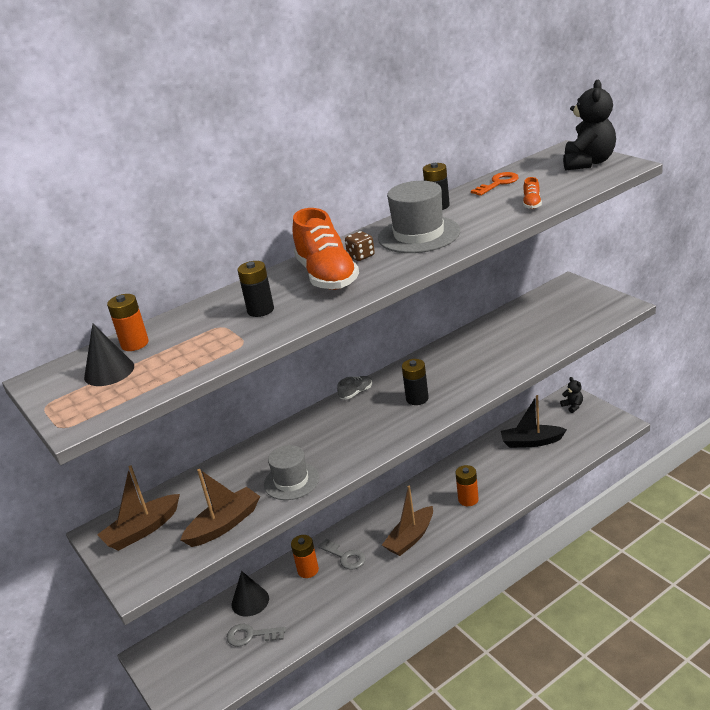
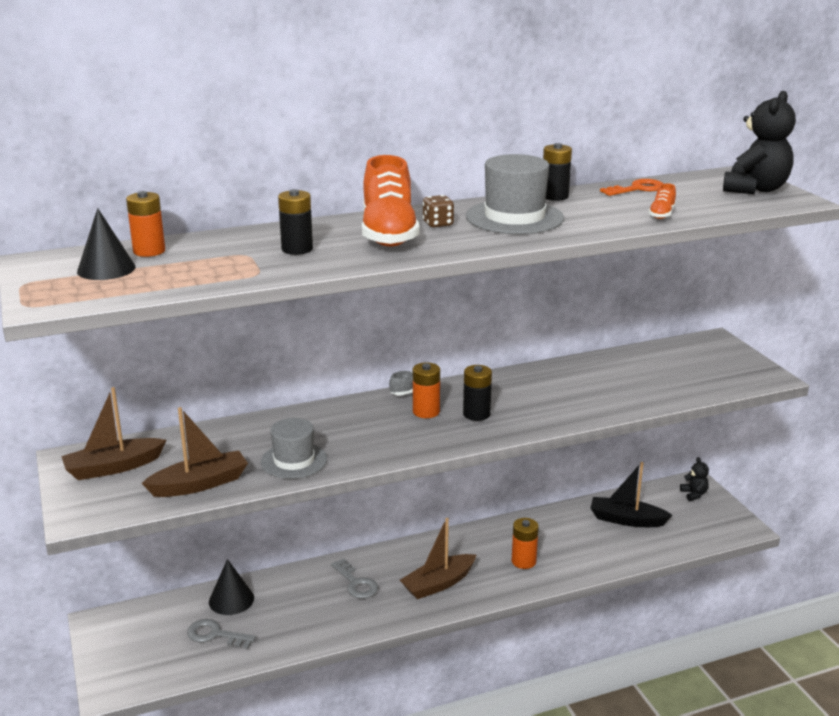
camera: 10 degrees right, 5 degrees down
(308, 570) = (309, 586): orange battery -> orange battery (426, 412)

